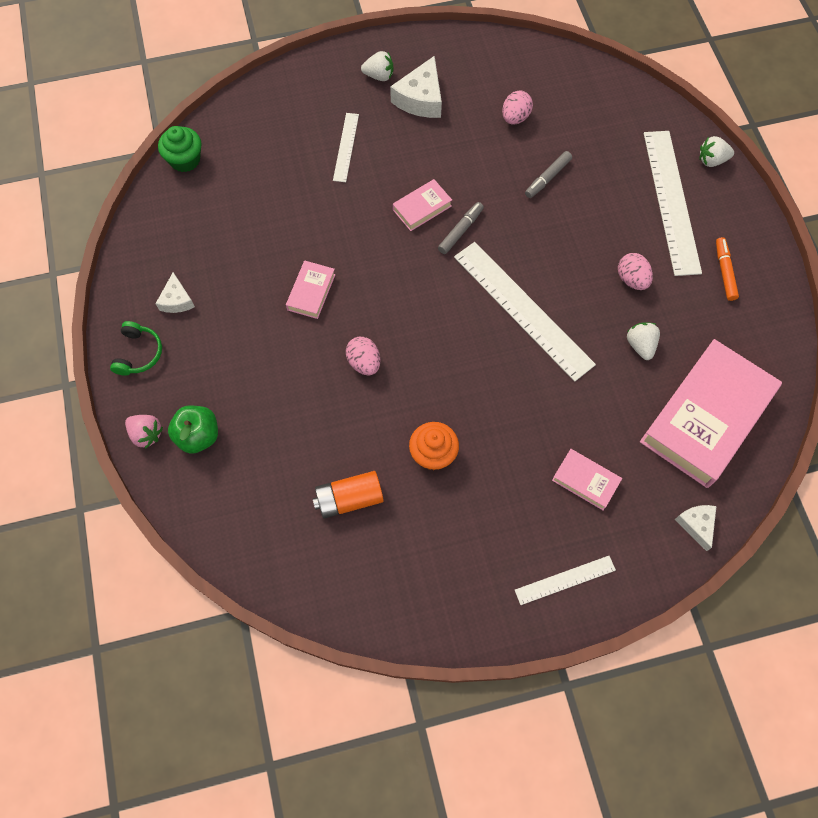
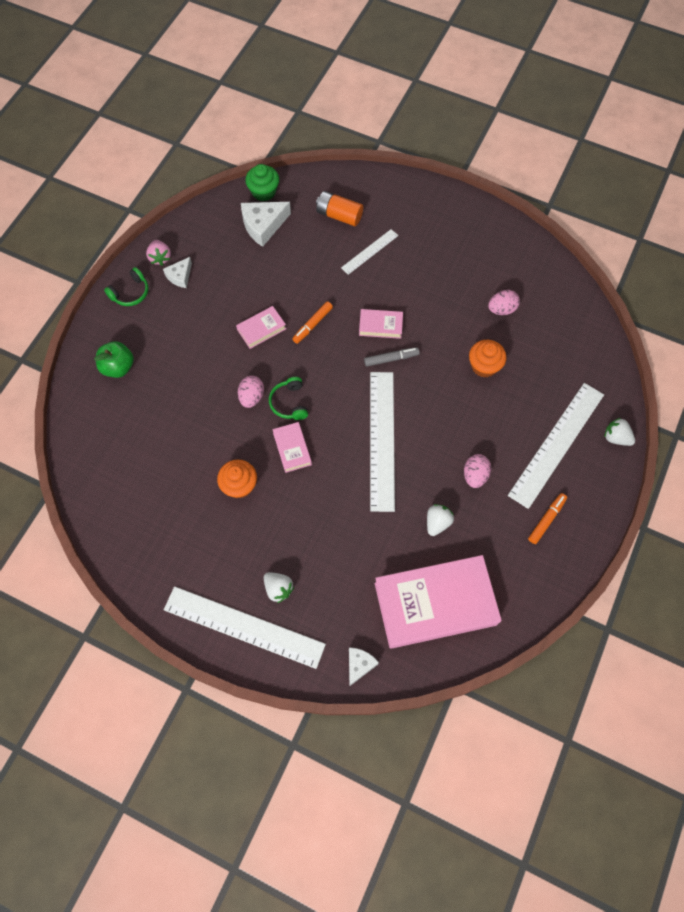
camera: 40 degrees right, 0 degrees up
(146, 434) = (92, 344): pink strawberry -> pink strawberry (160, 258)
(349, 499) = (166, 472): orange battery -> orange battery (339, 215)
(357, 252) = (313, 325): none -> orange marker
(379, 76) = (436, 219): white strawberry -> white strawberry (278, 589)
(406, 340) = (289, 403): none -> green headphones
(420, 99) = (449, 253): white cheese -> white cheese (263, 225)
(548, 178) = (484, 366): grey marker -> orange cupcake
(565, 580) = (244, 627): white ruler -> white ruler, size x1.98
(585, 481) = (316, 578): pink book -> pink book (292, 449)

